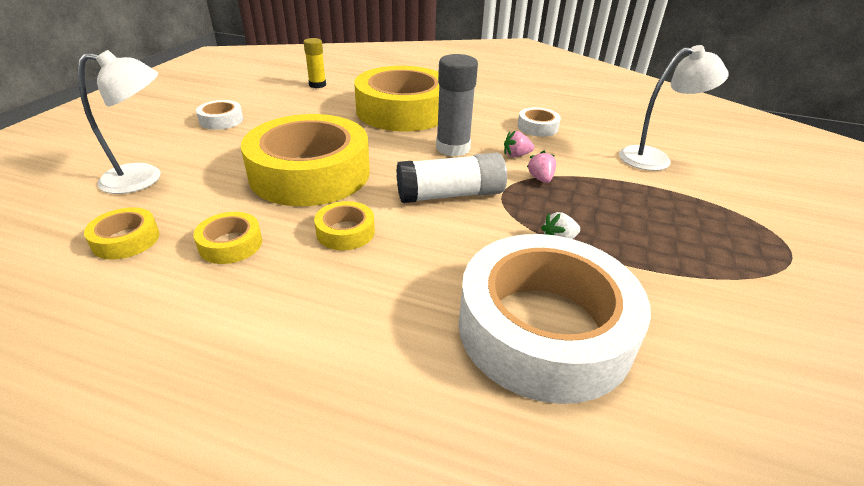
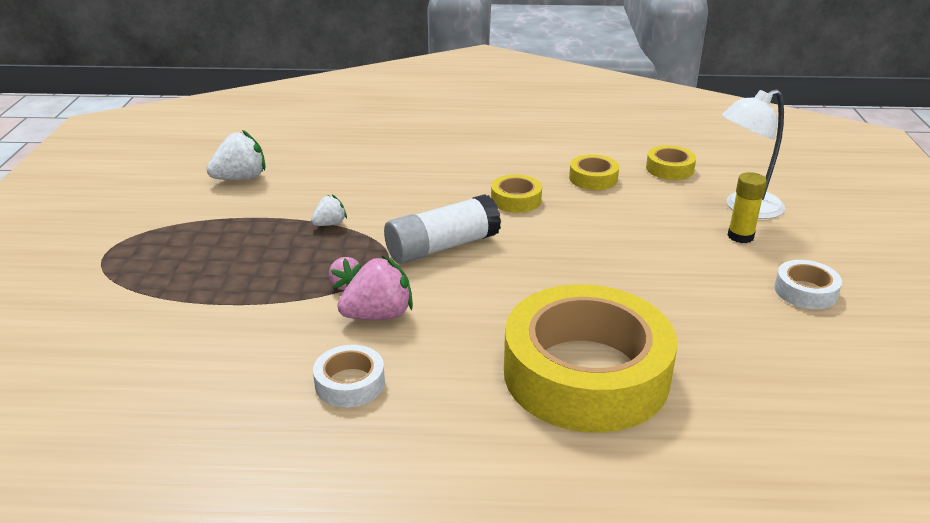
camera: 165 degrees right, 5 degrees down
(310, 173) = (603, 242): yellow tape -> none
(317, 85) = (800, 414): yellow glue stick -> yellow glue stick (740, 236)
(453, 148) = (467, 309): grey glue stick -> none
(516, 155) = (379, 315): pink strawberry -> pink strawberry, size x1.75
(544, 328) = (344, 173): white tape -> none
(654, 158) = (176, 351): white lamp -> none
(703, 351) = (241, 178): none -> white strawberry

